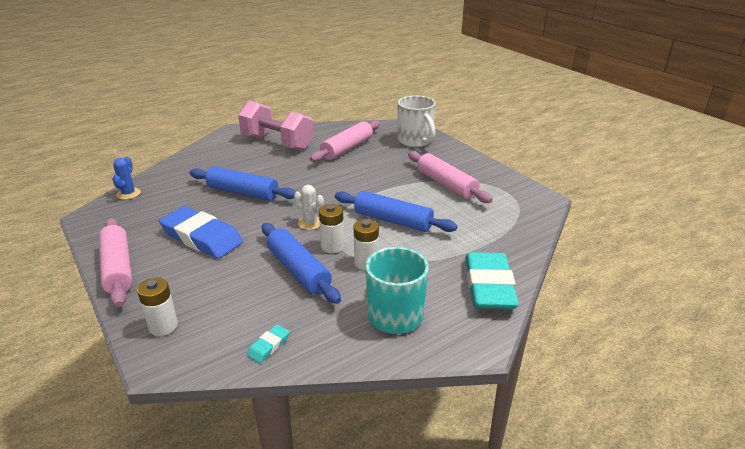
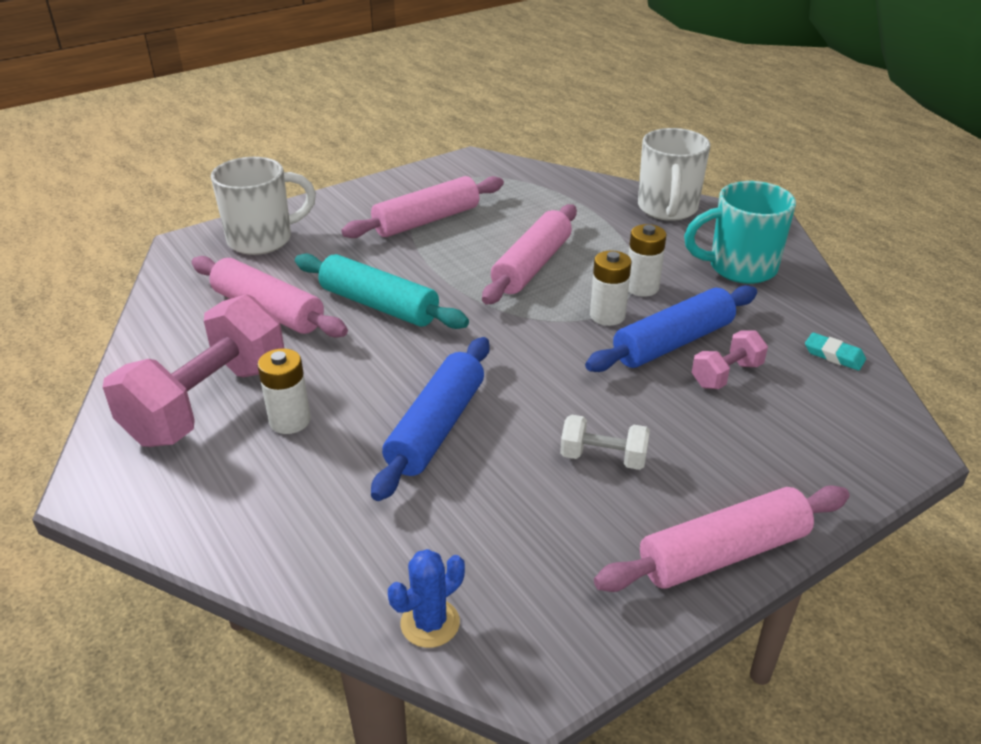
camera: 90 degrees left, 5 degrees up
(128, 194) = (430, 623): blue cactus -> blue cactus turned 45 degrees counterclockwise
(163, 326) = (842, 457): white battery -> white battery (290, 421)
(202, 237) = (603, 458): blue eraser -> white dumbbell
(259, 289) = (726, 375): none -> pink dumbbell
(310, 223) = (544, 339): white cactus -> none
(350, 174) = (379, 305): none -> turquoise rolling pin
(393, 220) = (532, 266): blue rolling pin -> pink rolling pin
(489, 286) = (667, 209): turquoise eraser -> white mug

